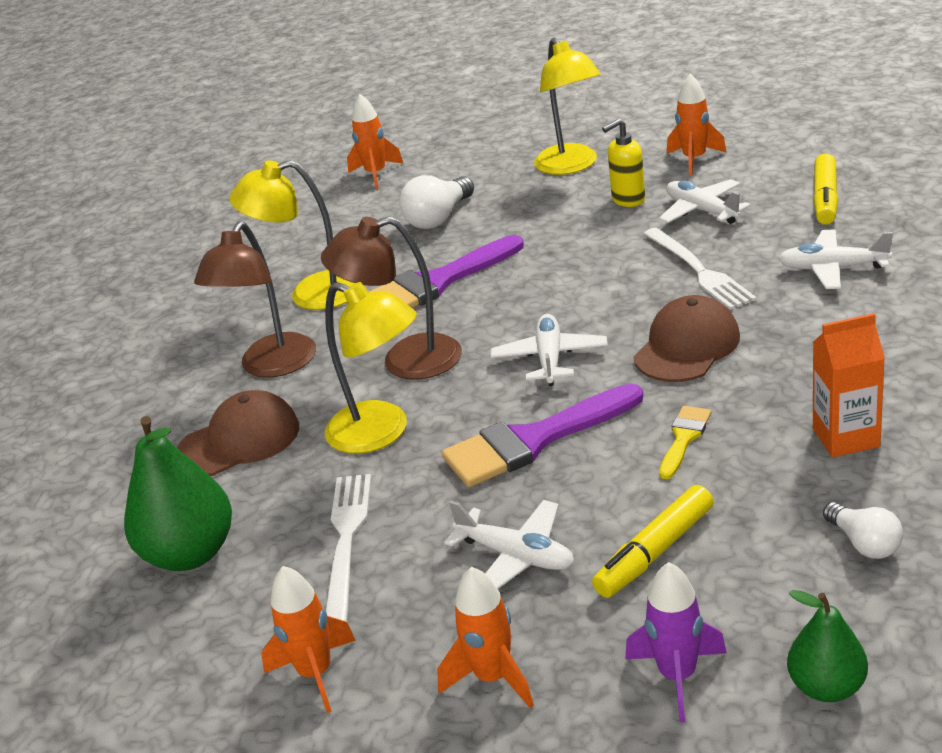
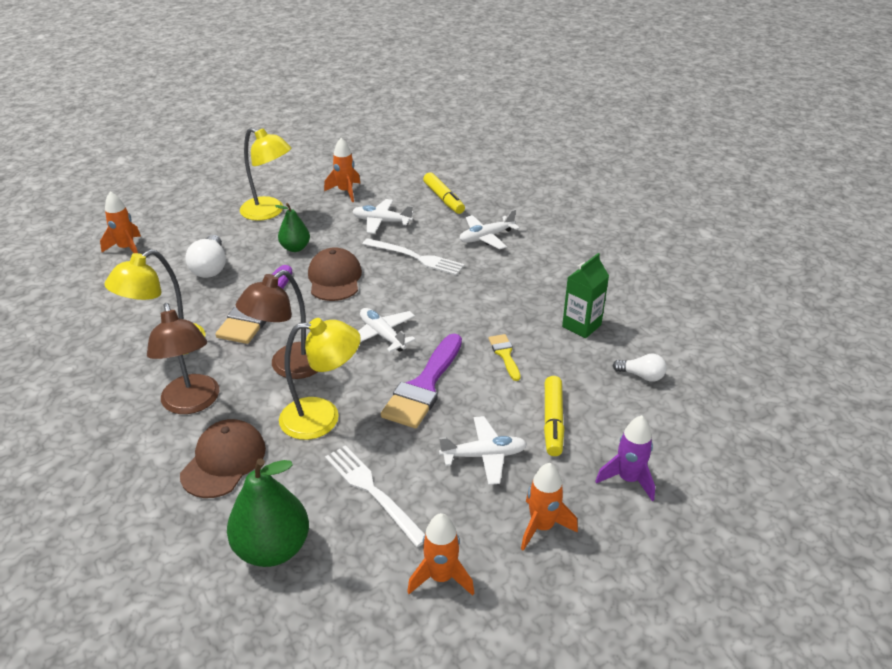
camera: 45 degrees left, 5 degrees up
(628, 200) = (329, 225): yellow soap dispenser -> none
(687, 346) = (454, 303): brown cap -> brown cap (334, 278)
(826, 687) = (694, 451): green pear -> green pear (295, 248)
(846, 437) = (581, 326): orange carton -> green carton

